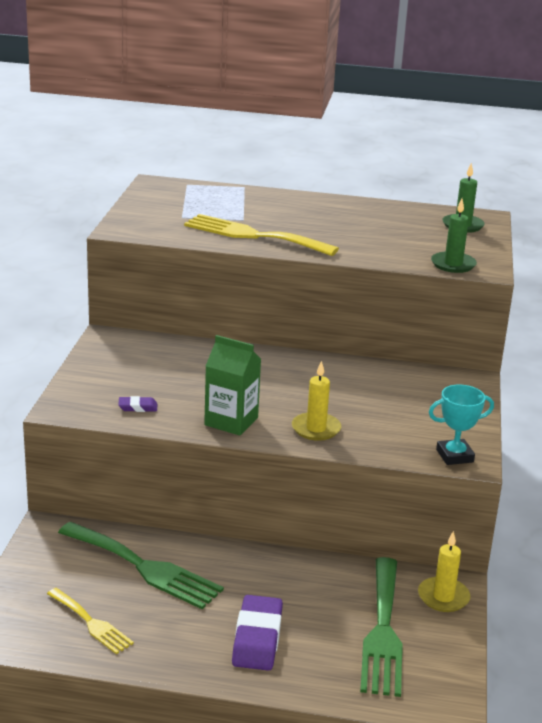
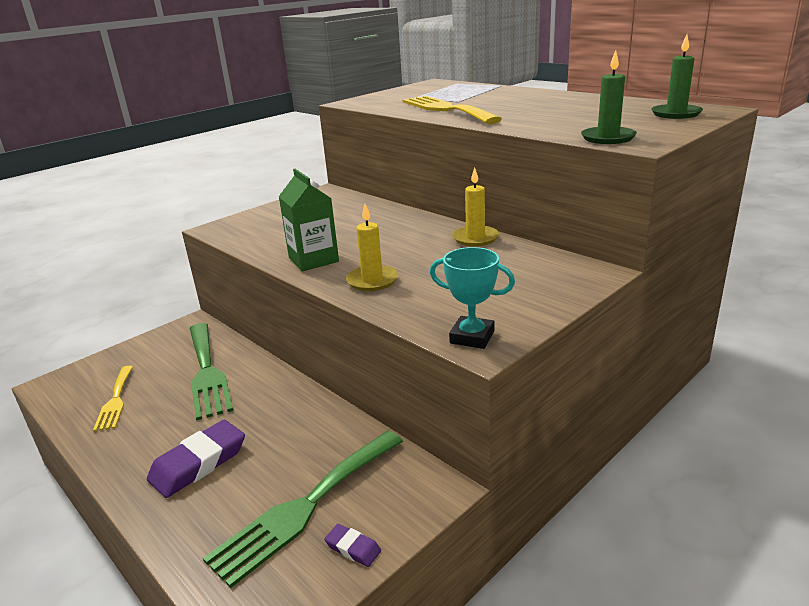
camera: 40 degrees right, 0 degrees up
(138, 407) = (265, 236): purple eraser -> purple eraser (353, 548)
(443, 597) = (408, 497): yellow candle -> yellow candle (475, 238)

